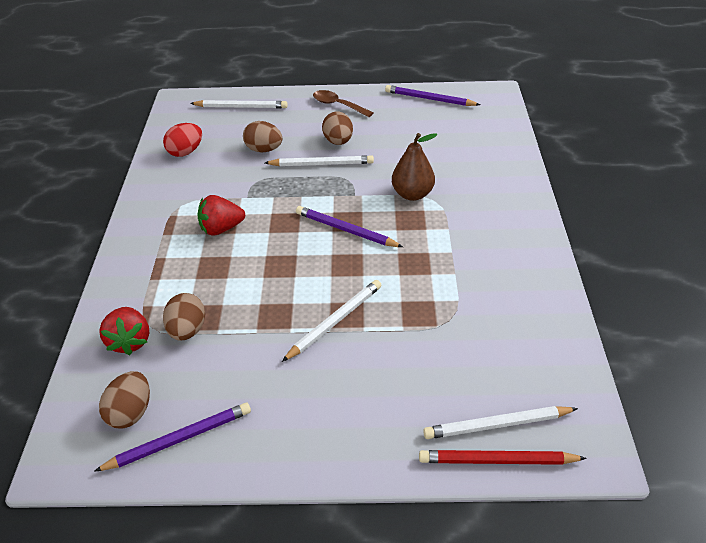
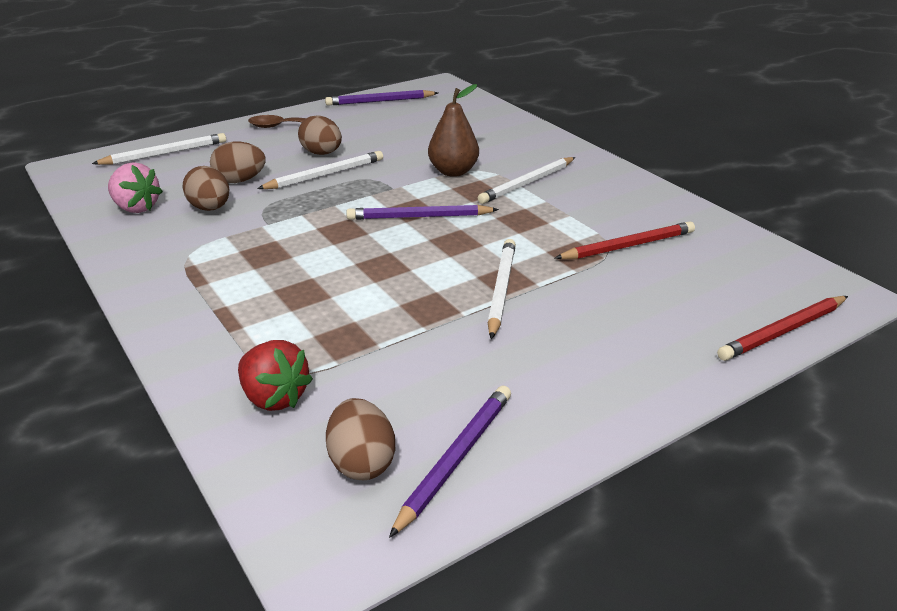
camera: 35 degrees left, 10 degrees down
(185, 152) = (136, 208): red egg -> pink strawberry
(187, 330) = (339, 359): brown egg -> brown egg (210, 208)
(221, 229) = (270, 258): red strawberry -> none
(467, 323) = (628, 246): none -> red pencil
(497, 425) = (749, 306): white pencil -> white pencil (527, 183)

